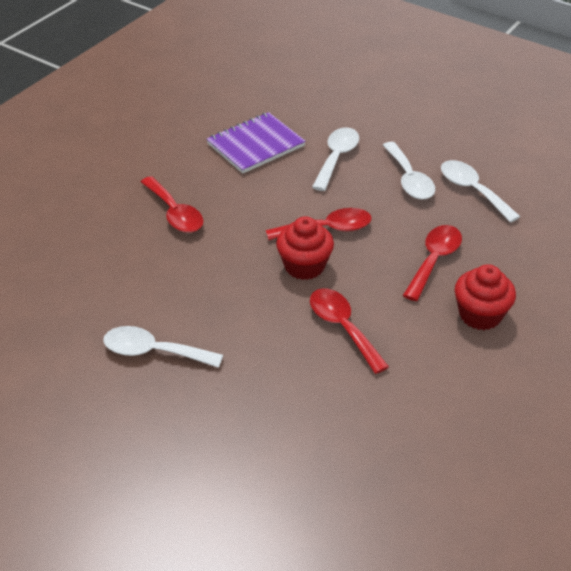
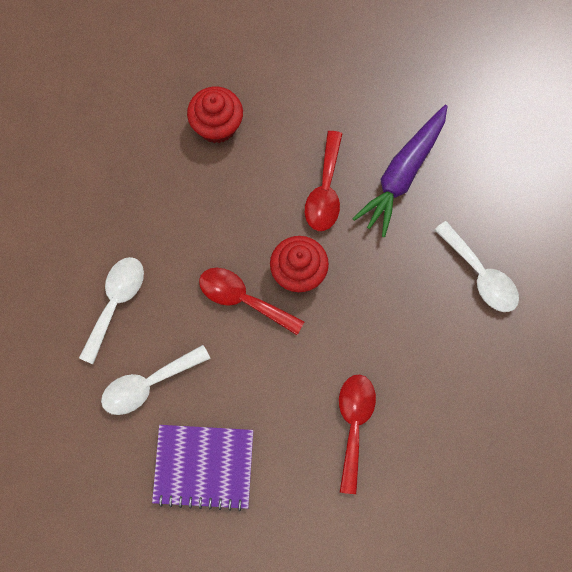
camera: 140 degrees left, 30 degrees up
(290, 381) = (402, 174): none -> purple carrot
(434, 260) = (194, 199): red spoon -> none
(472, 190) = (79, 247): white spoon -> none

